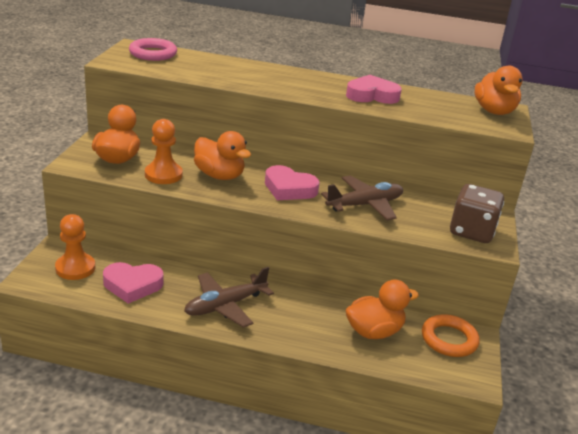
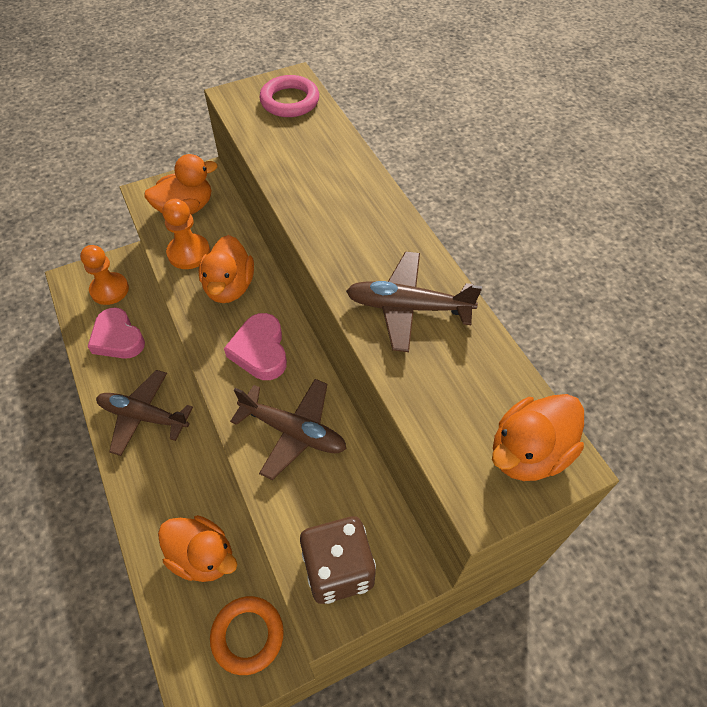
camera: 55 degrees right, 25 degrees up
(372, 95) = (407, 307): pink heart -> brown plane

